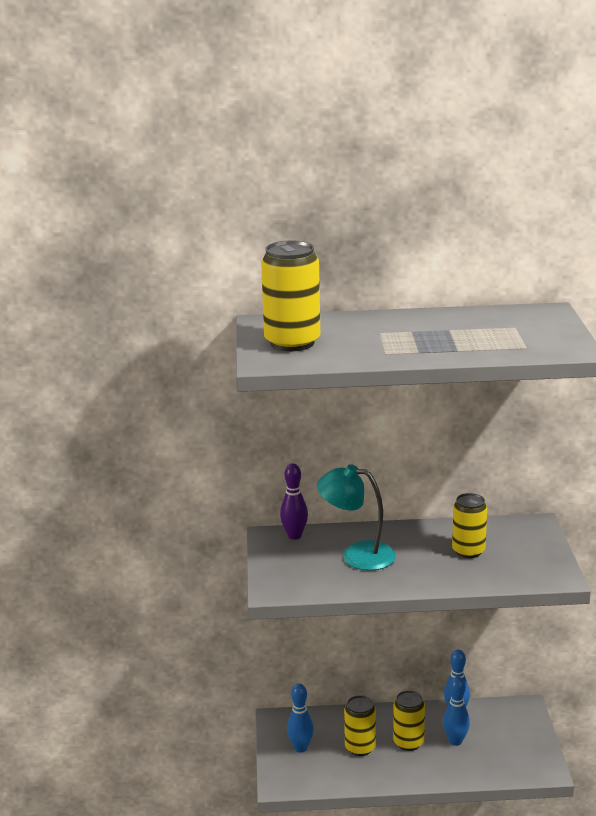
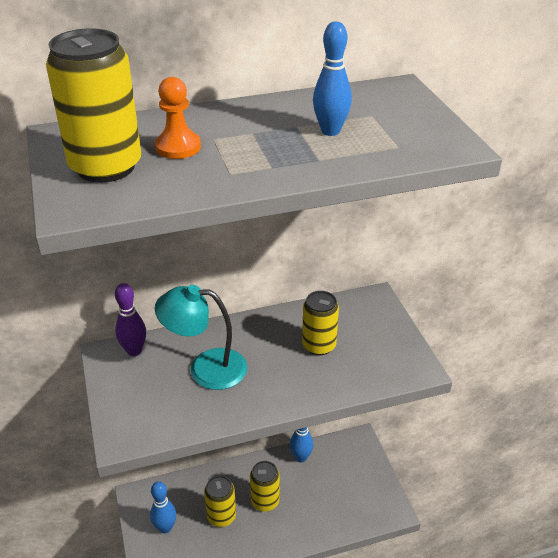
camera: 15 degrees left, 15 degrees up
(350, 335) = (178, 147): none -> orange pawn
(455, 741) = (307, 491): blue bowling pin -> blue bowling pin (330, 131)

